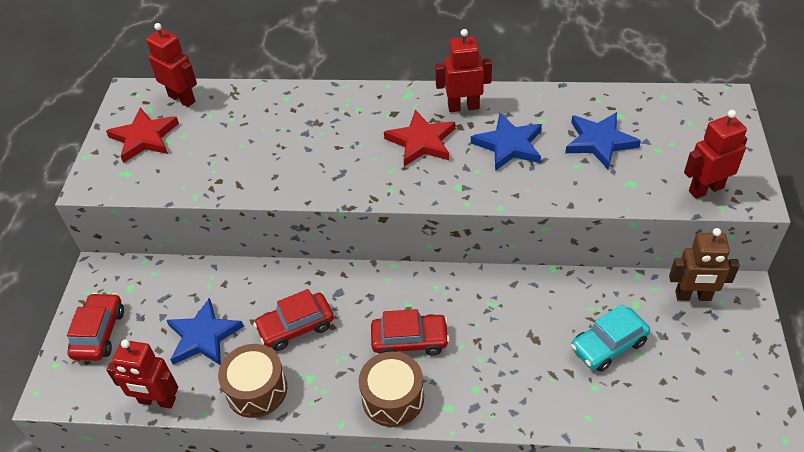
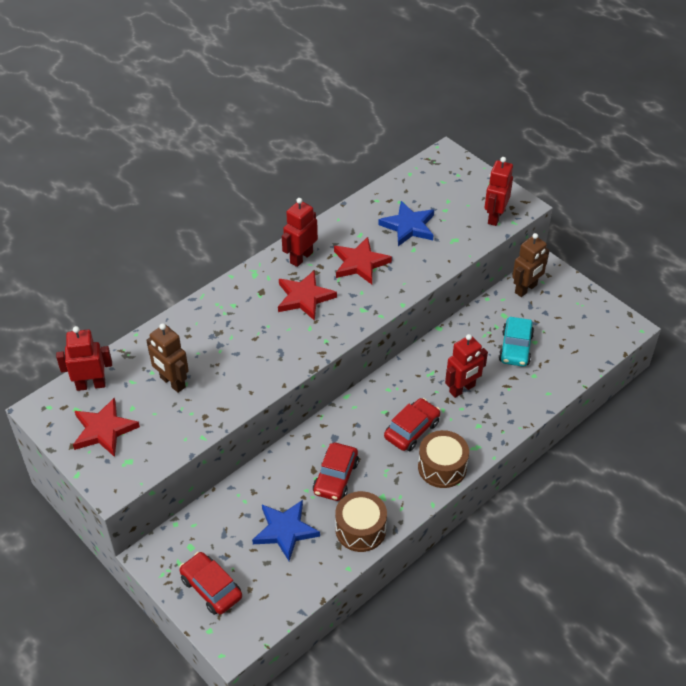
camera: 50 degrees left, 0 degrees up
(157, 401) = (309, 588): red robot -> red robot (462, 389)
(233, 137) = (172, 382): none -> brown robot
(509, 145) = (360, 263): blue star -> red star

